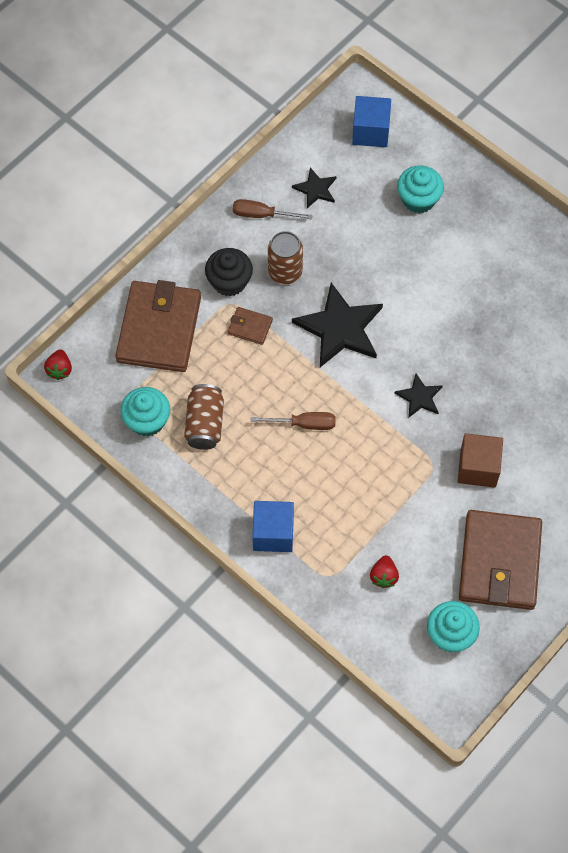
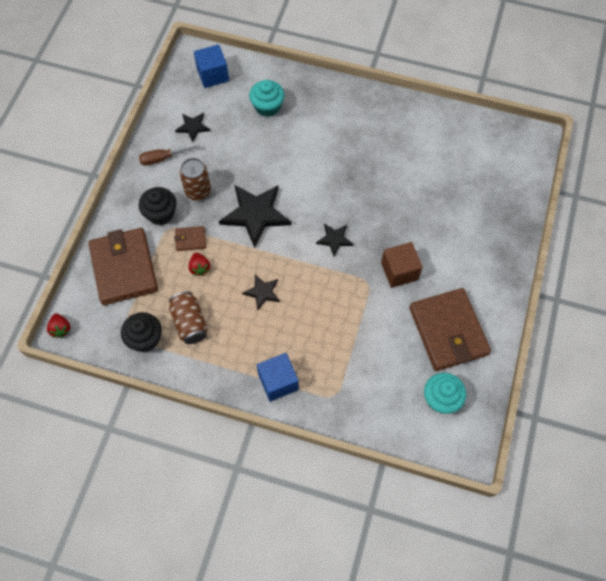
camera: 25 degrees left, 0 degrees up
(147, 420) = (145, 339): turquoise cupcake -> black cupcake
(304, 424) = (262, 292): brown screwdriver -> black star
(384, 576) = (373, 378): red strawberry -> red strawberry (199, 268)

